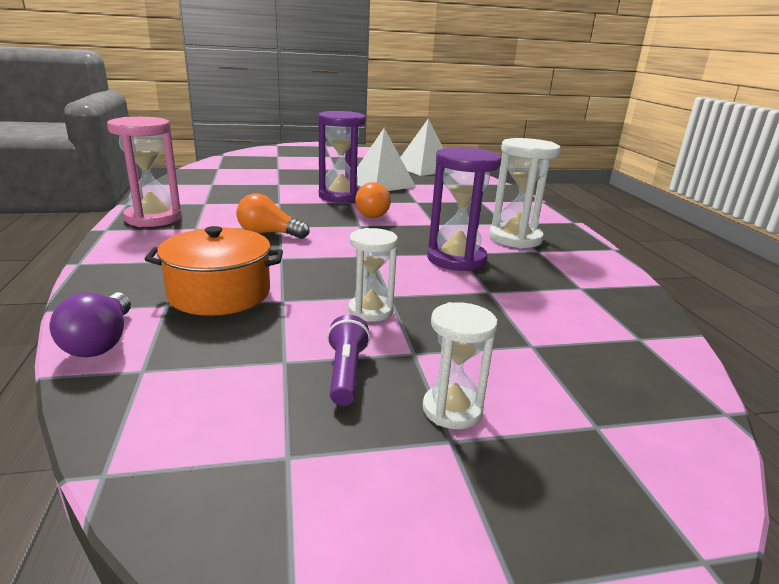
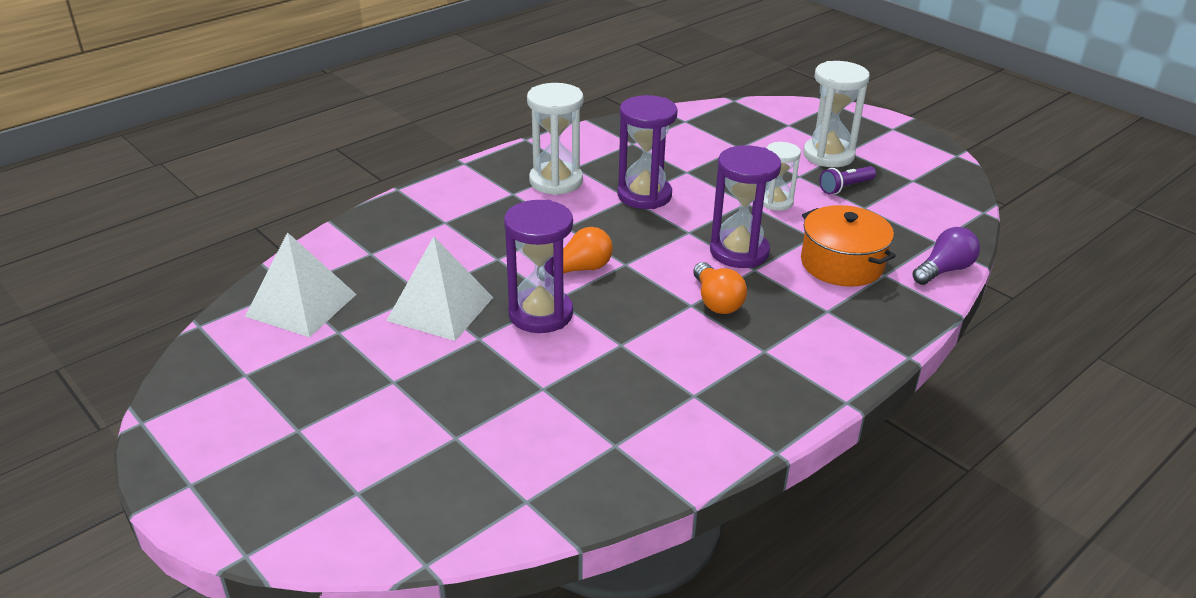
camera: 120 degrees left, 10 degrees up
(153, 218) = (783, 395): pink hourglass -> none
(313, 261) = (739, 252): none -> purple hourglass
(452, 409) = (828, 155): white hourglass -> white hourglass, size x1.64

